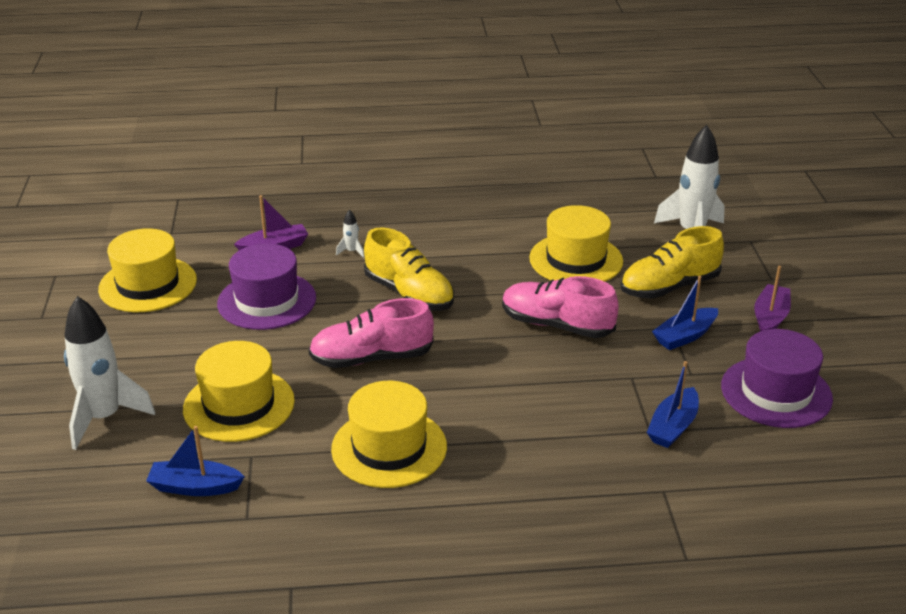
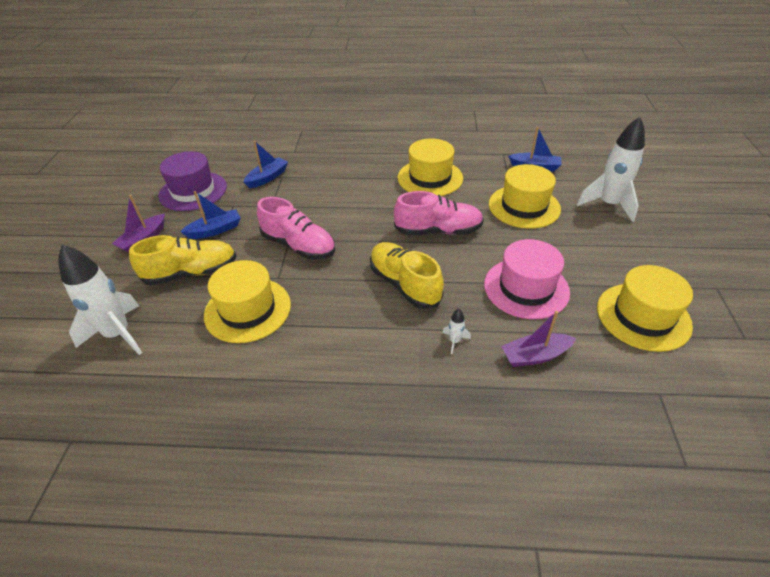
camera: 170 degrees left, 10 degrees up
(267, 301) = (526, 288): purple hat -> pink hat

